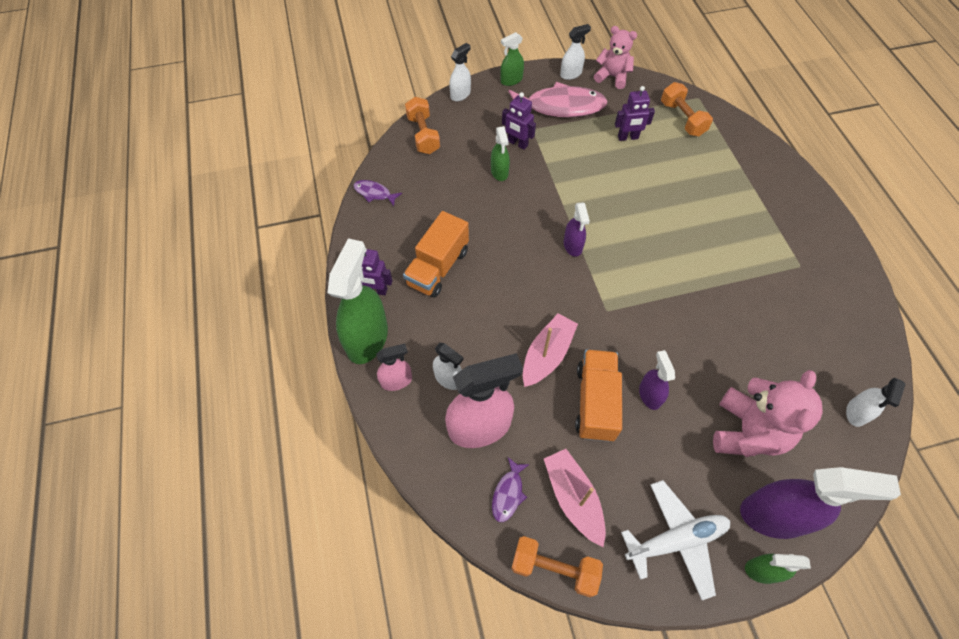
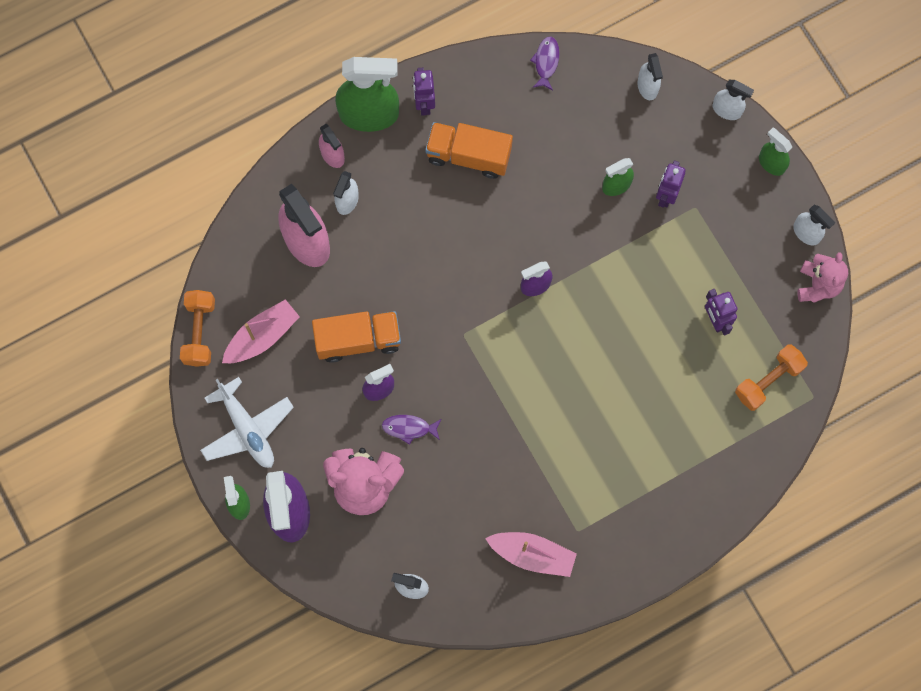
camera: 75 degrees right, 15 degrees up
(423, 135) = (647, 87): orange dumbbell -> white spray bottle
(508, 493) = (252, 280): purple fish -> purple fish (409, 428)
(547, 355) = (396, 286): pink boat -> pink boat (532, 554)
(560, 107) = (743, 231): pink fish -> none

